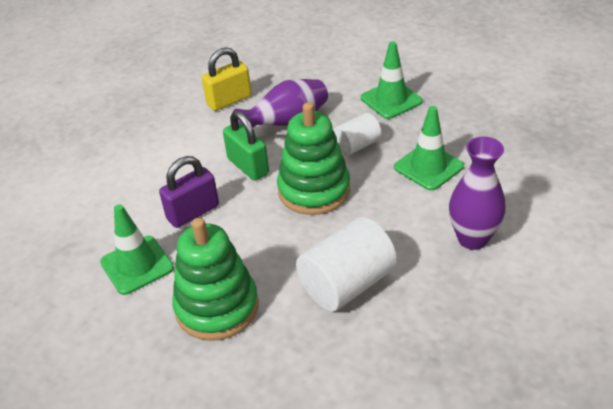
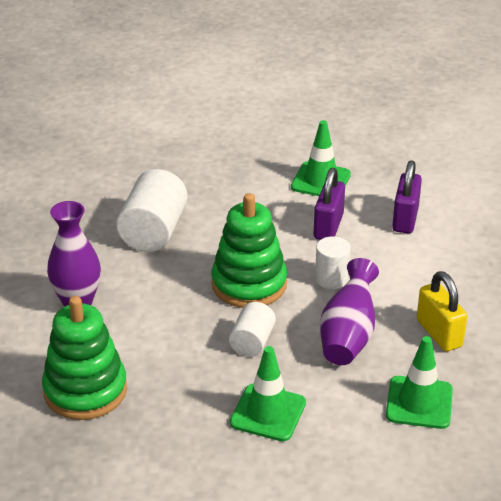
camera: 140 degrees right, 5 degrees down
(128, 190) = (405, 219): none -> purple padlock
(217, 307) = (232, 183): green stacking toy -> green stacking toy (85, 390)
(229, 100) = (439, 333): yellow padlock -> yellow padlock turned 45 degrees counterclockwise
(248, 166) = (331, 279): green padlock -> white cylinder
(428, 167) = (163, 350): green traffic cone -> green traffic cone (419, 403)

